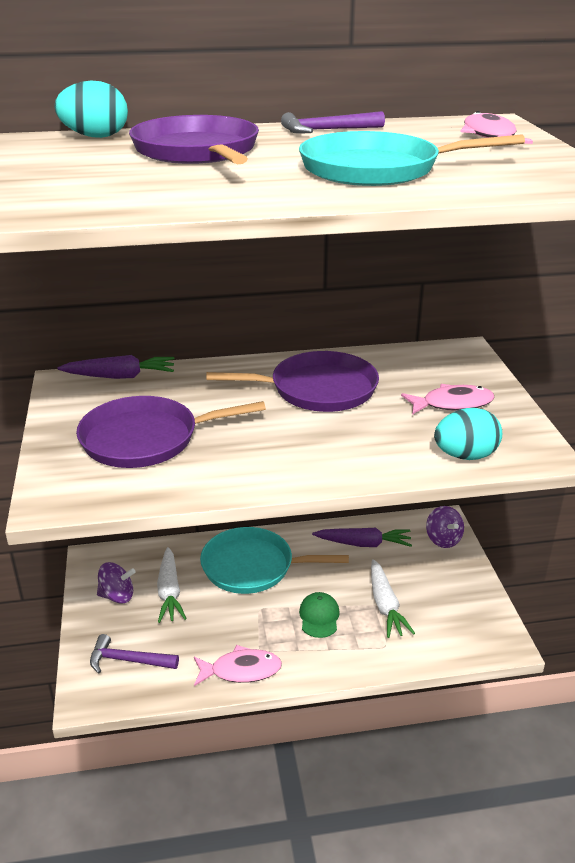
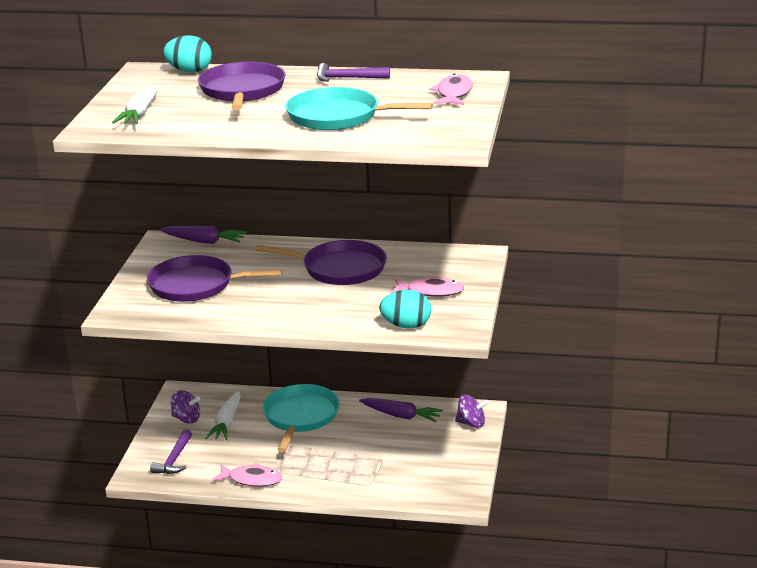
camera: 20 degrees right, 5 degrees down
(128, 660) = (174, 459): purple hammer -> purple hammer turned 105 degrees counterclockwise
(252, 566) = (300, 417): turquoise pan -> turquoise pan turned 75 degrees clockwise
(319, 617) = (331, 458): green cap -> none
(385, 605) = (388, 460): white carrot -> white carrot (139, 114)
(443, 539) = (471, 423): purple spinning top -> purple spinning top turned 75 degrees counterclockwise

